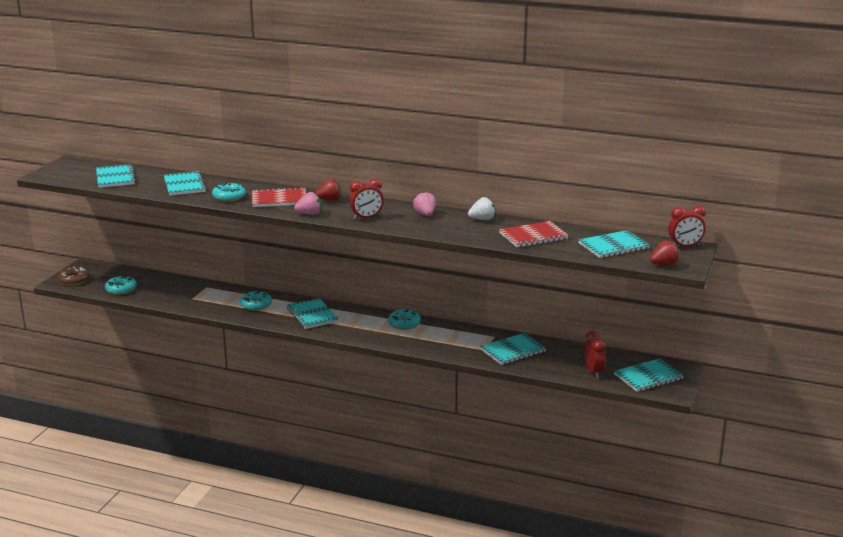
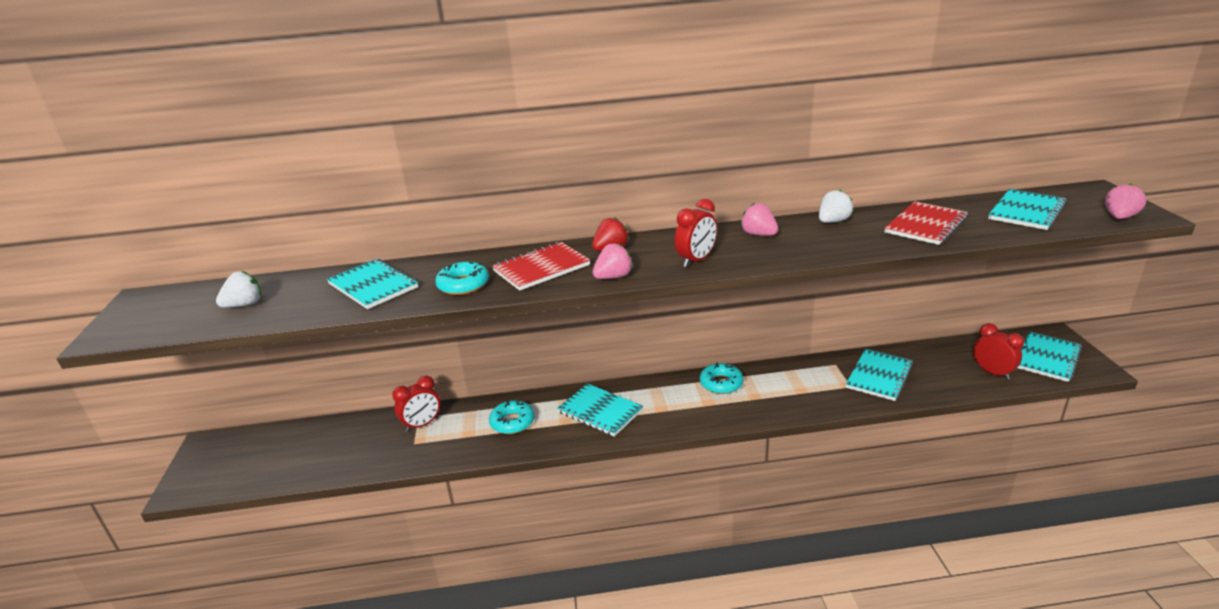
camera: 25 degrees left, 5 degrees up
(74, 280) = (205, 476): brown donut -> none
(115, 177) = (244, 305): turquoise notebook -> white strawberry
(121, 289) = (293, 465): turquoise donut -> none
(664, 264) = (1119, 217): red strawberry -> pink strawberry
(685, 246) = (1088, 191): red clock -> red clock (422, 424)

